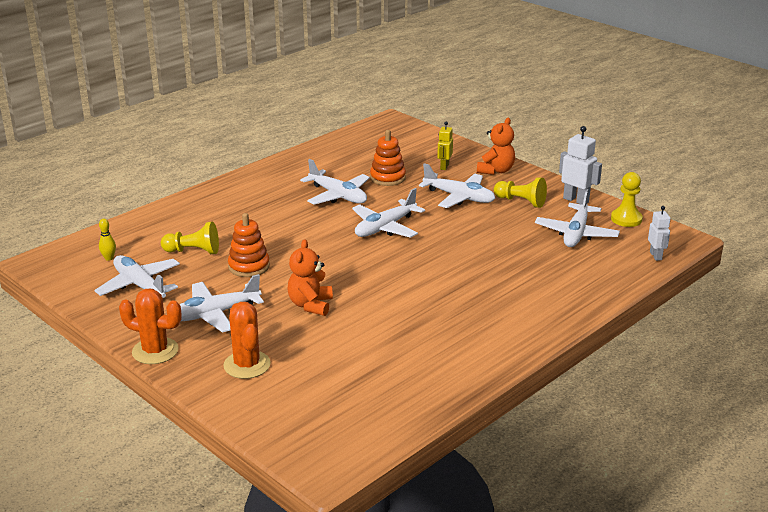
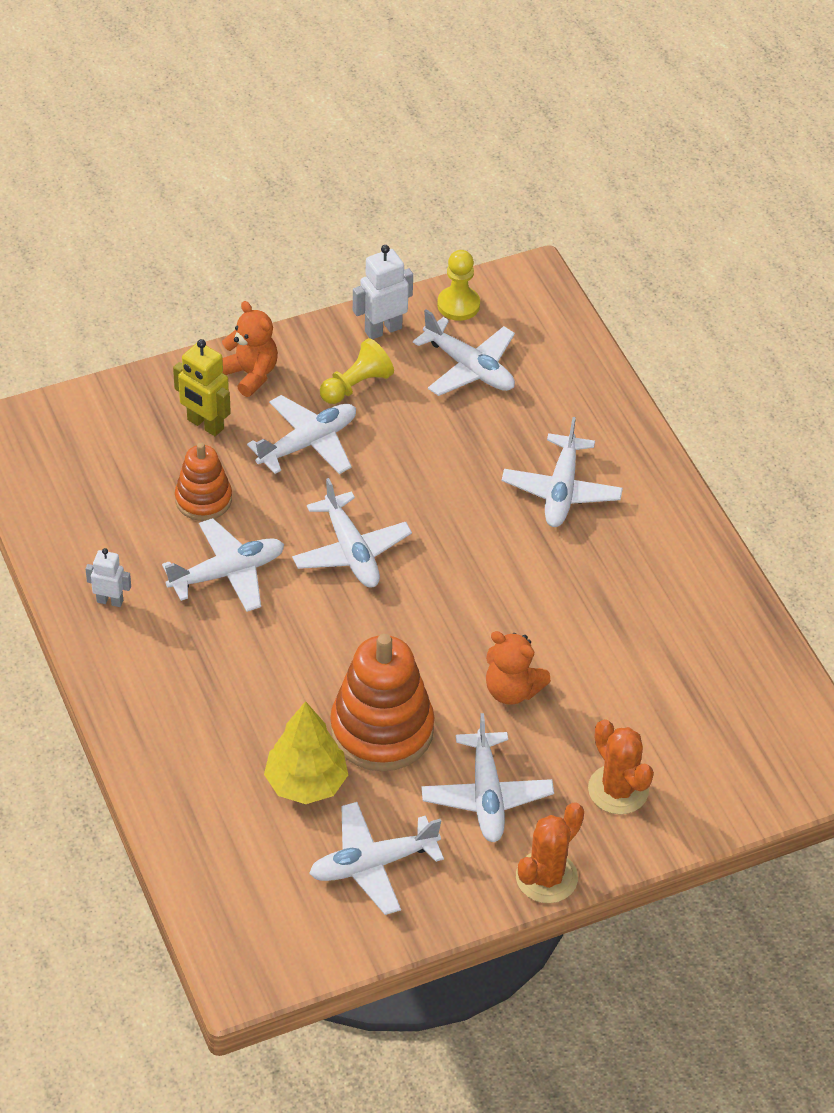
camera: 70 degrees left, 20 degrees up
(109, 258) = (275, 888): yellow bowling pin -> none
(193, 251) = (306, 783): yellow pawn -> yellow tree
(247, 365) = (618, 790): orange cactus -> orange cactus turned 60 degrees clockwise
(249, 266) = (382, 730): orange stacking toy -> orange stacking toy, size x1.70
(444, 166) = (205, 424): yellow robot -> yellow robot, size x1.55
(502, 288) = (561, 490): none -> white plane
(656, 256) = (559, 320): white robot -> white robot (110, 601)

